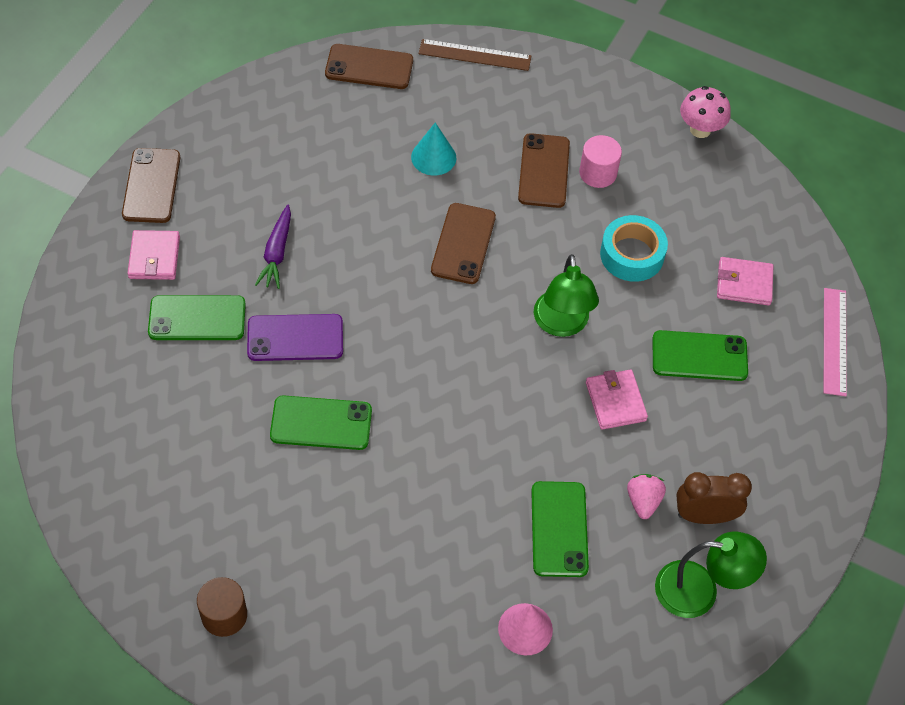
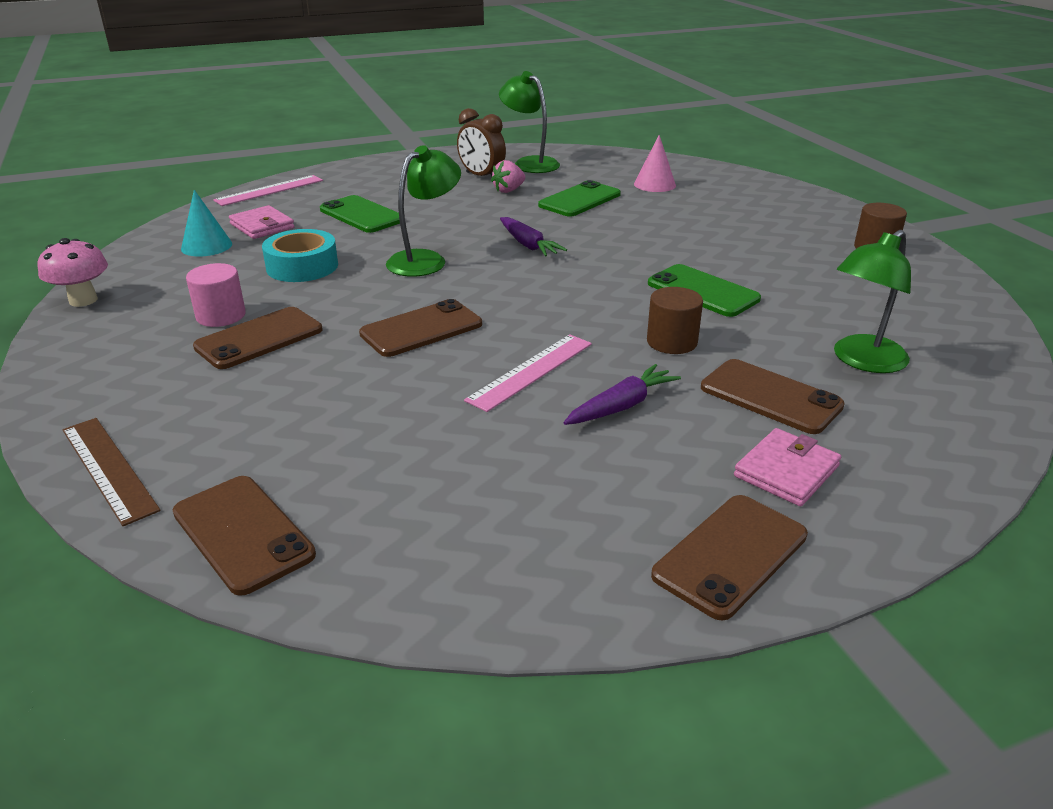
camera: 135 degrees left, 25 degrees down
(158, 399) = (862, 361): none -> green lamp
(197, 318) = (770, 397): green phone -> brown phone
(295, 338) = (672, 342): purple phone -> brown cylinder
(355, 249) = (531, 371): none -> pink ruler
(433, 157) = (336, 399): turquoise cone -> turquoise cone (206, 246)
(514, 403) = (528, 245): none -> purple carrot
(615, 401) = (454, 221): pink wallet -> none

